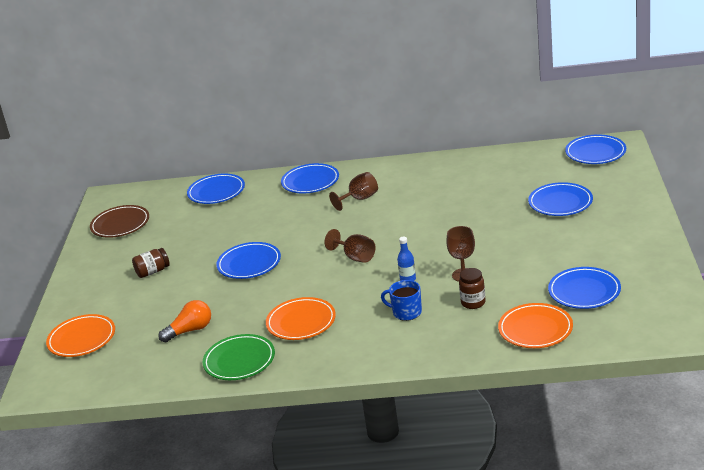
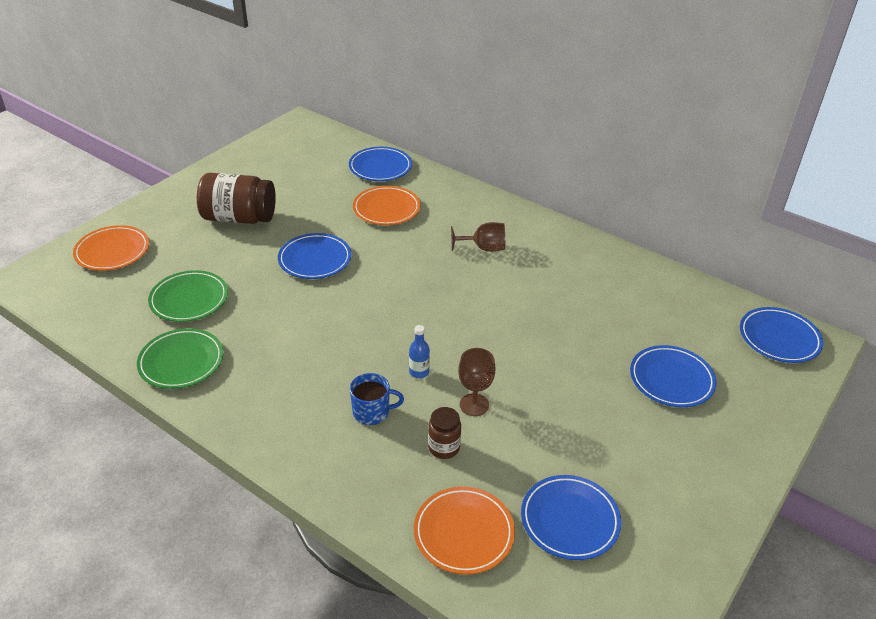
camera: 30 degrees right, 10 degrees up
(120, 224) = (275, 156): brown plate -> none
(153, 271) = (239, 218): brown jar -> brown jar, size x1.95
(190, 330) = (189, 299): orange light bulb -> green plate
(301, 322) = (276, 355): orange plate -> orange plate (386, 209)
(310, 182) = (465, 203): blue plate -> none
(355, 257) = (405, 312): brown goblet -> none
(406, 312) = (372, 412): blue mug -> blue mug turned 120 degrees clockwise

